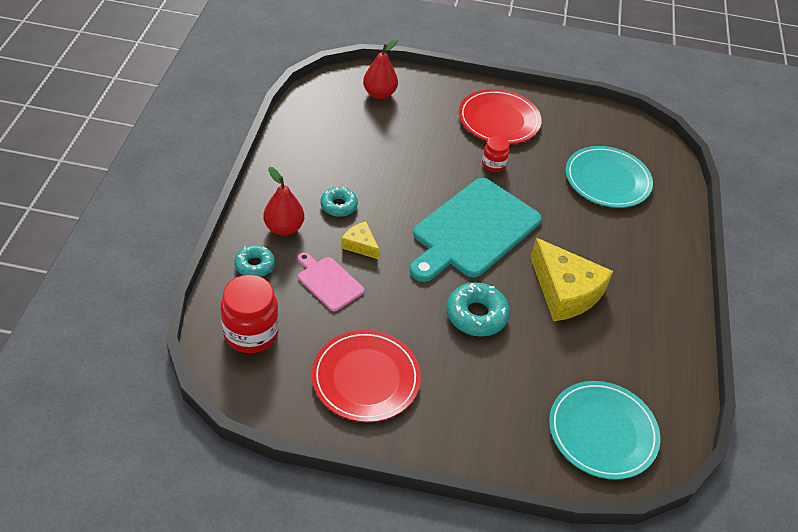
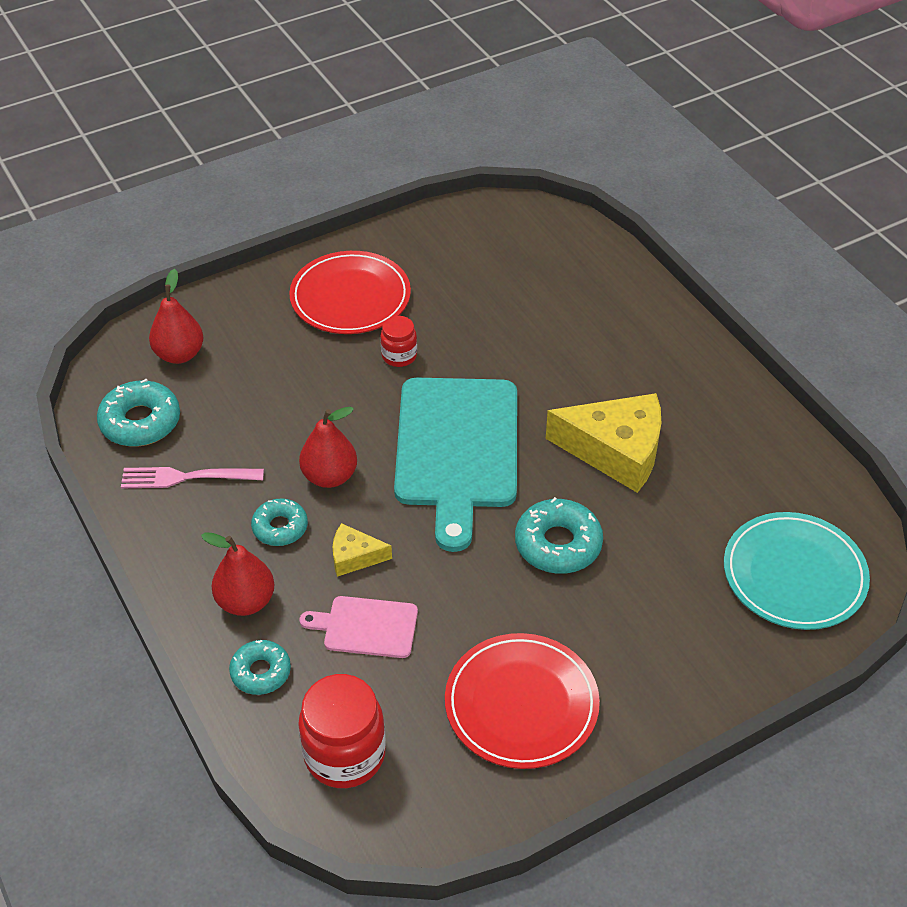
camera: 35 degrees left, 0 degrees up
(319, 152) = (186, 477): none -> pink fork
(326, 113) = (140, 422): none -> turquoise donut
(390, 198) = (329, 476): none -> red pear
(607, 180) = (532, 293): turquoise plate -> none

